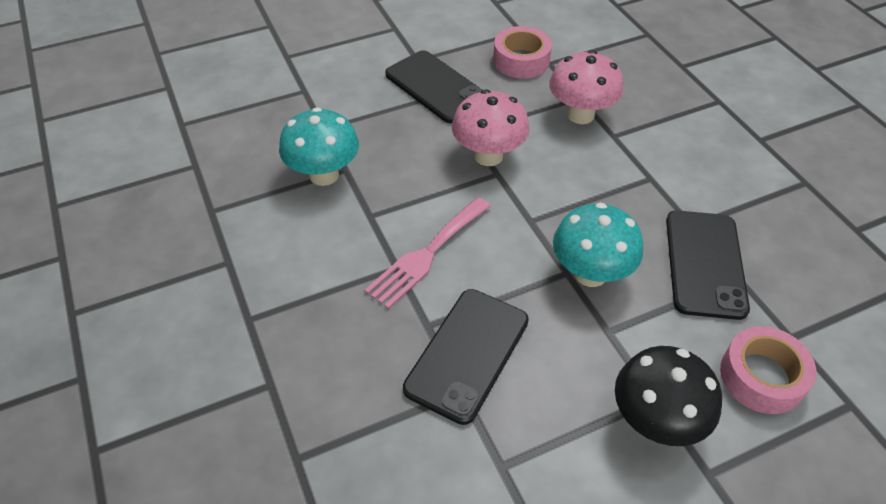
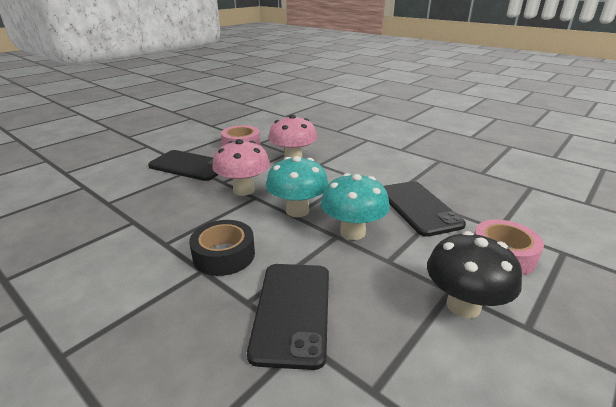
camera: 25 degrees left, 20 degrees down
(324, 175) = (115, 229): turquoise mushroom -> turquoise mushroom (297, 211)
(426, 255) = (224, 255): pink fork -> black tape

